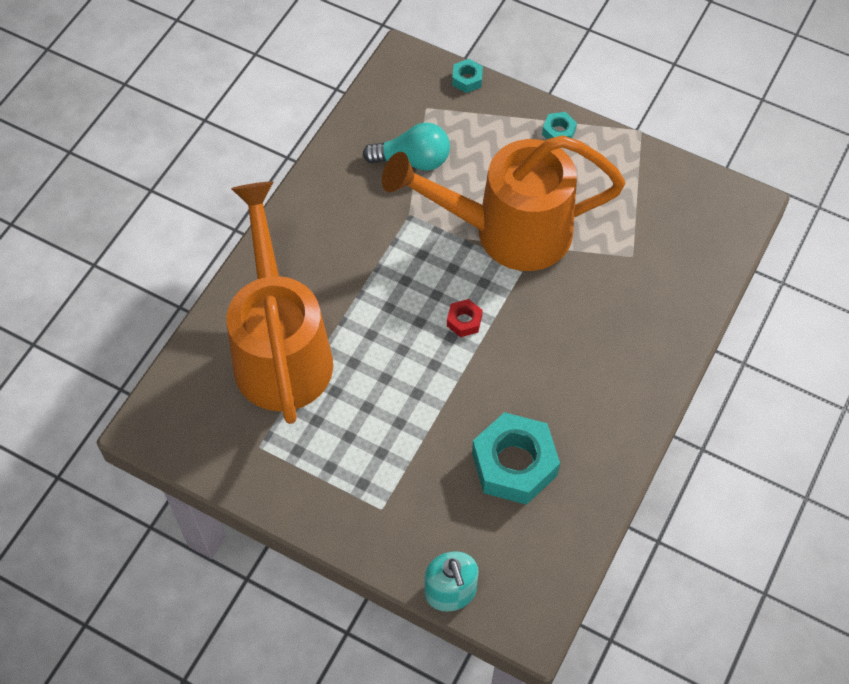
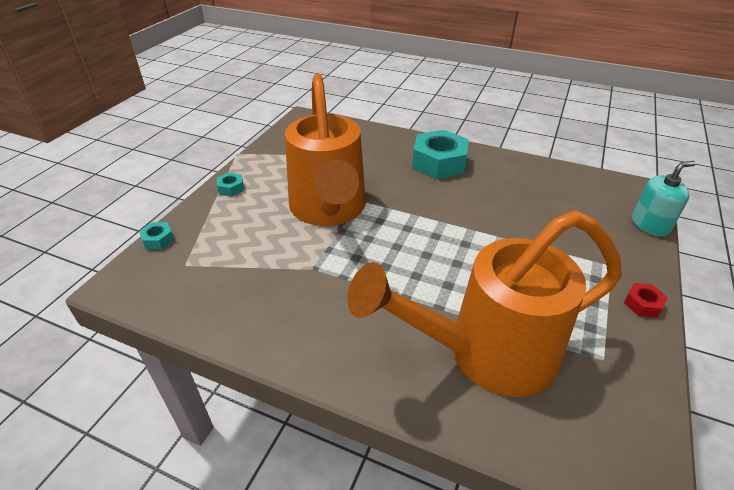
camera: 95 degrees left, 20 degrees down
(413, 160) = (248, 270): turquoise light bulb -> none
(464, 321) = (419, 229): red nut -> red nut (642, 304)
(514, 464) = (532, 200): turquoise nut -> turquoise nut (439, 162)

